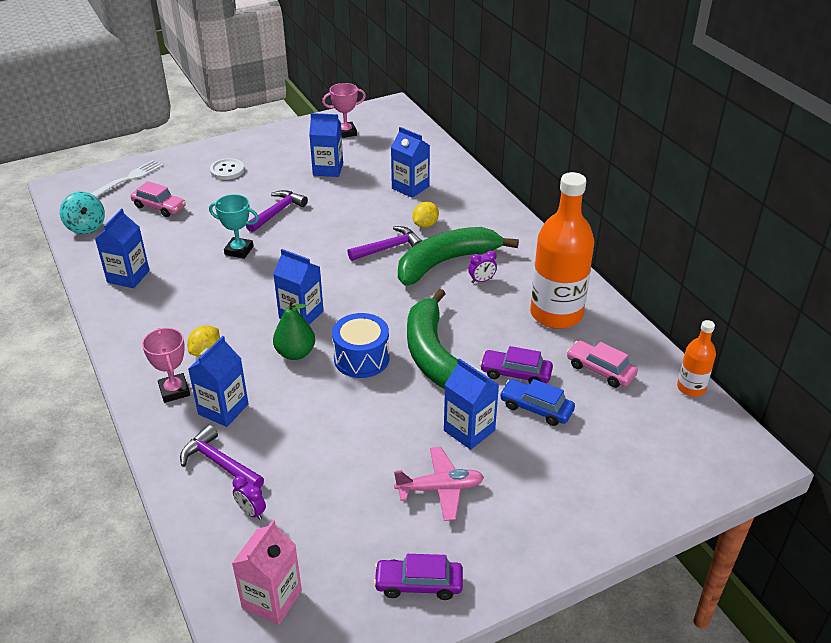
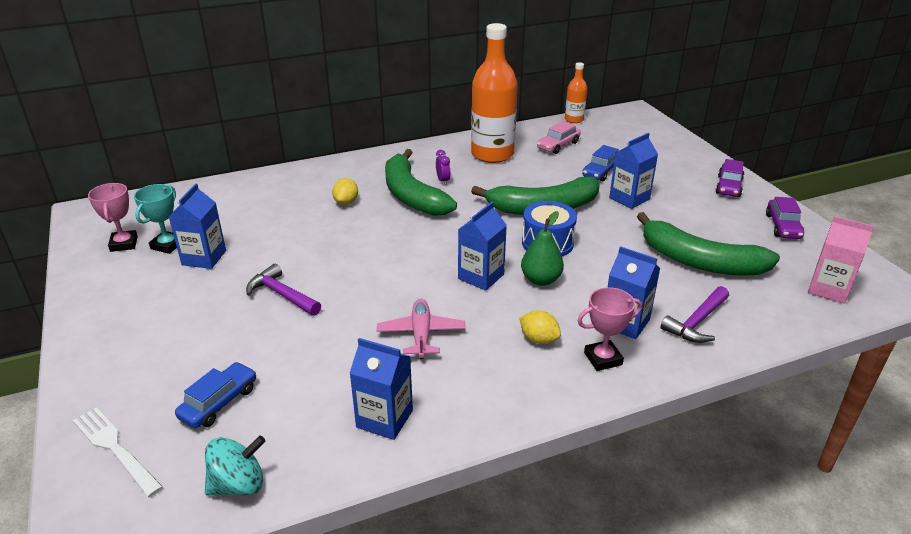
camera: 85 degrees left, 5 degrees down
(159, 207) = (219, 402): pink car -> blue car
(227, 170) = (155, 340): white button -> none
(239, 250) = (354, 322): turquoise trophy -> turquoise trophy (167, 245)
(251, 512) = (747, 302): purple clock -> none
(330, 481) = (700, 261): none -> green banana
(388, 248) = (379, 223): purple hammer -> none
(410, 187) = (274, 207): blue carton -> none
(425, 224) = (346, 202): yellow lemon -> yellow lemon turned 60 degrees clockwise
(440, 489) = (692, 213): pink plane -> pink plane (421, 334)
(515, 374) = (563, 176): purple car -> purple car (728, 186)

